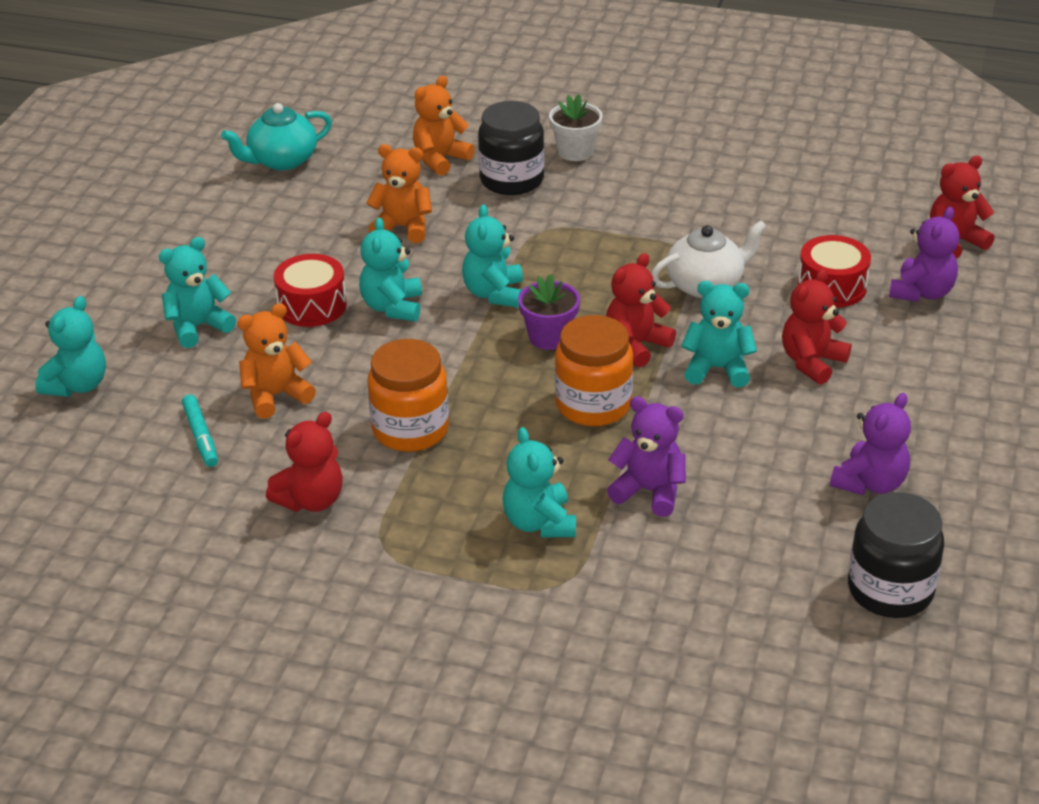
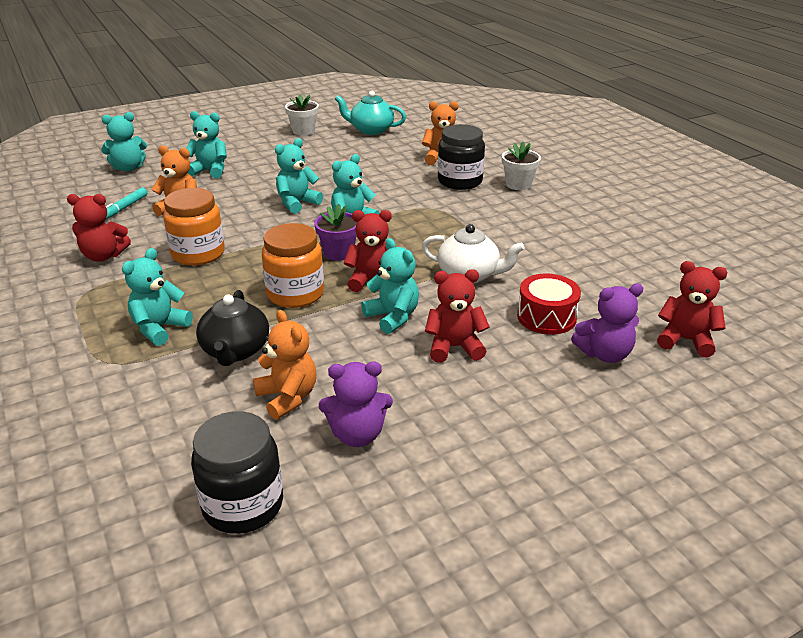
camera: 45 degrees right, 5 degrees down
(198, 206) = (303, 131): none -> white flower pot
(312, 305) = (267, 185): red drum -> none
(403, 227) = (368, 176): orange teddy bear -> orange teddy bear (287, 397)
(649, 491) = (235, 351): purple teddy bear -> black teapot

